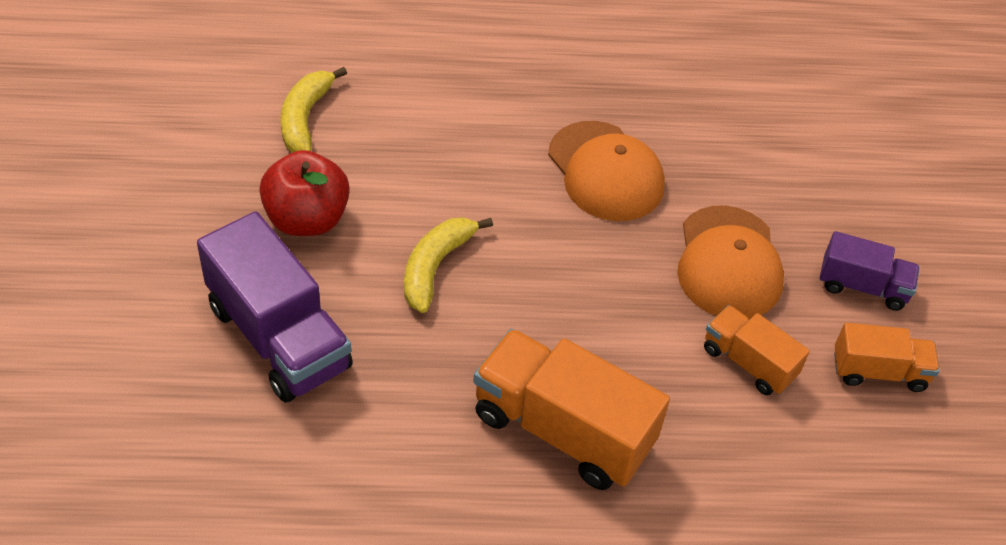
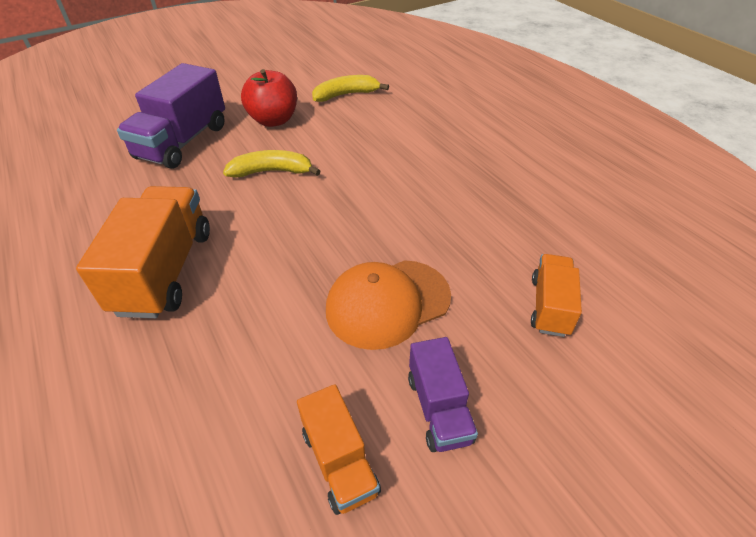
camera: 65 degrees right, 5 degrees down
(605, 171) = (418, 208): orange cap -> none
(748, 362) = (288, 353): orange truck -> orange truck (550, 306)

